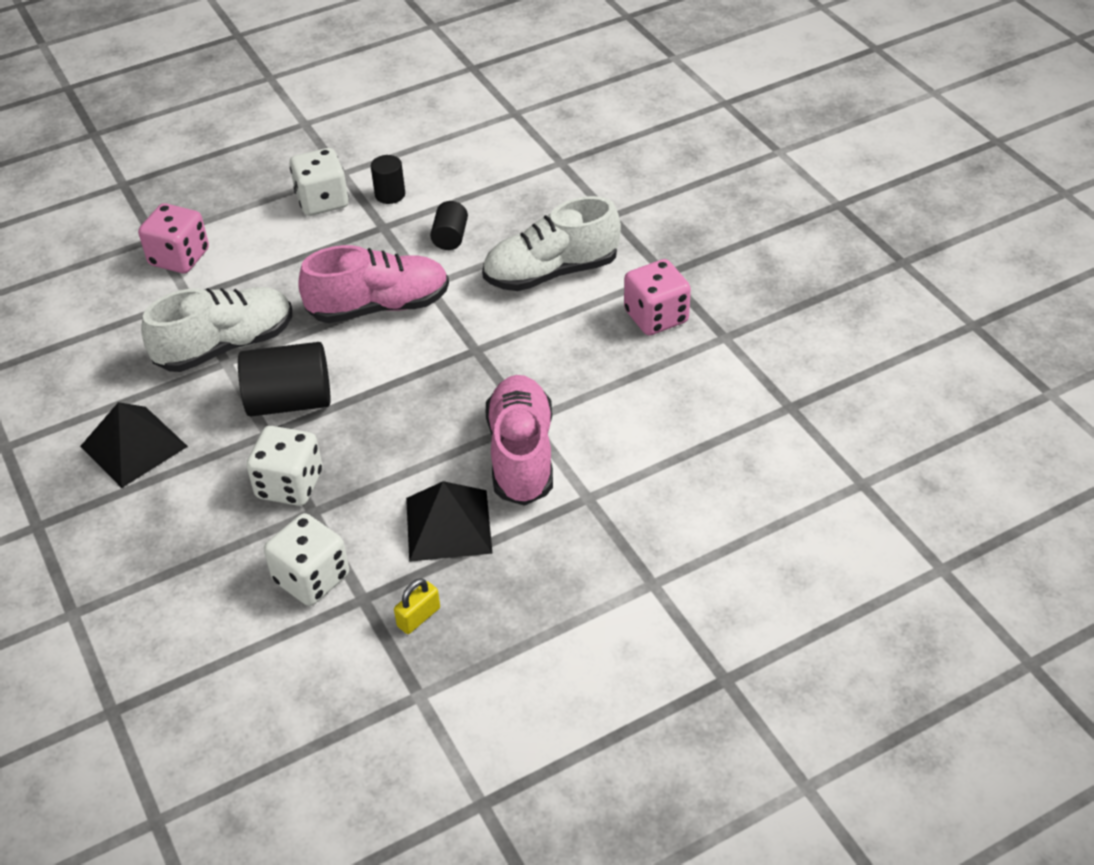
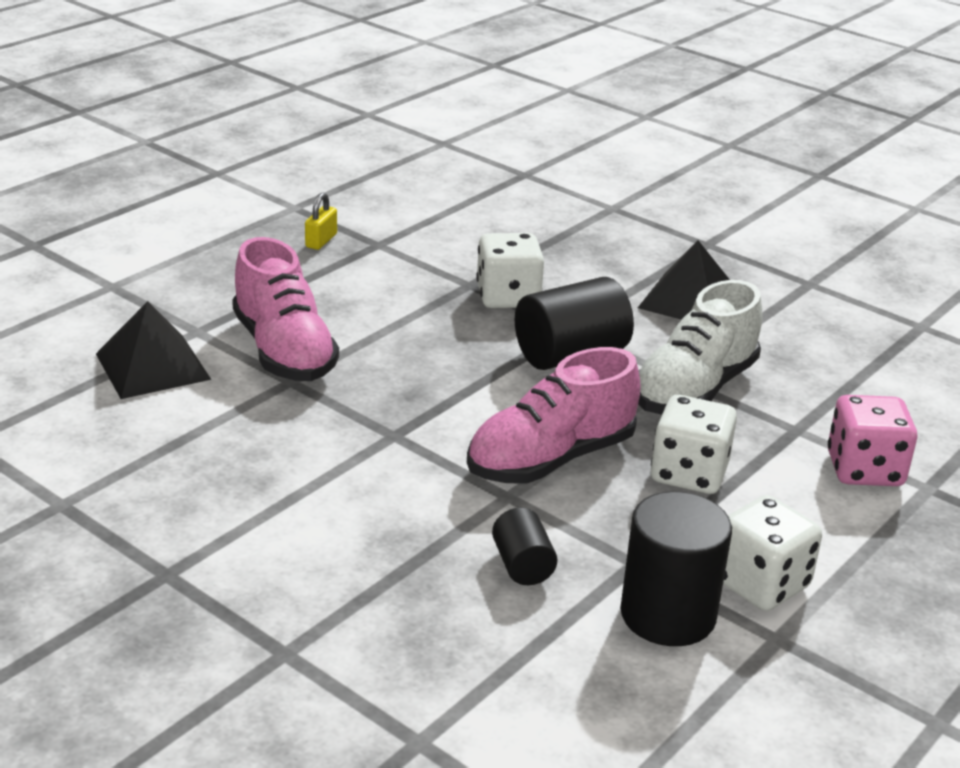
camera: 155 degrees right, 15 degrees down
(311, 578) = (433, 248): white dice -> white dice (689, 473)
(390, 194) = (667, 615): black cylinder -> black cylinder, size x1.84
(448, 525) = (330, 293): black pyramid -> black pyramid (153, 366)
(551, 272) = (342, 543): white shoe -> none
(656, 317) = (165, 511): pink dice -> none

